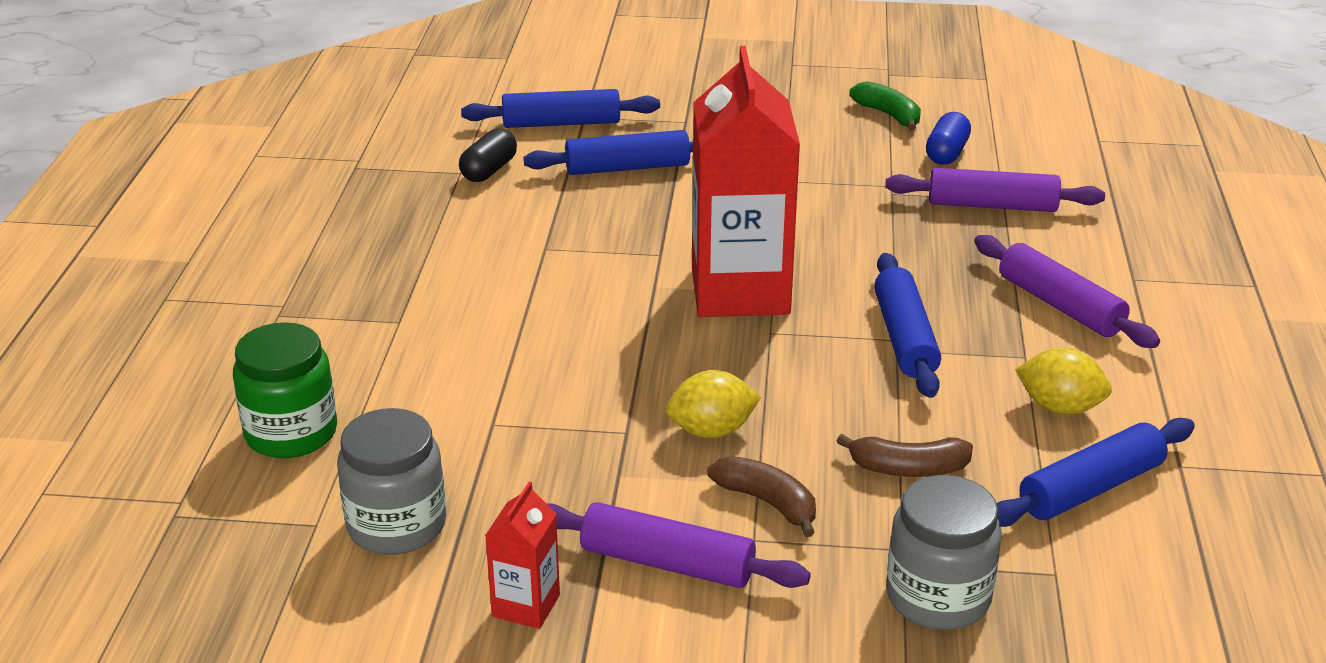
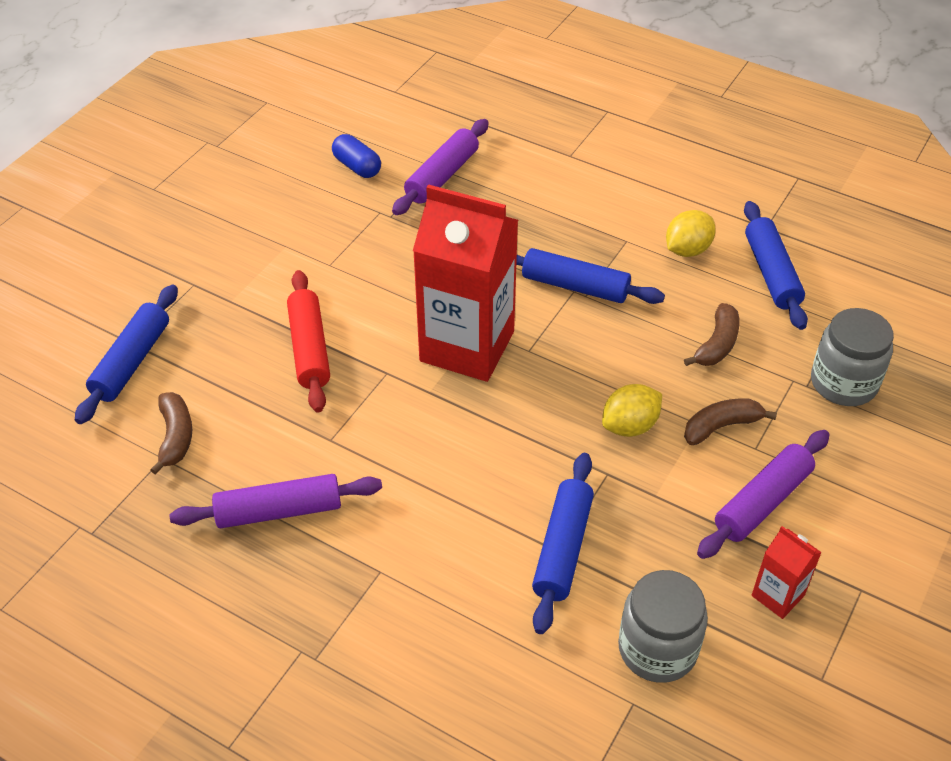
camera: 65 degrees left, 15 degrees up
(291, 433) = (503, 691): green jar -> none
(489, 170) = (175, 436): black capsule -> brown banana
(627, 168) = (241, 345): blue rolling pin -> blue rolling pin (562, 548)
(655, 203) = (309, 348): none -> red rolling pin
(711, 431) = (630, 426): yellow lemon -> yellow lemon turned 45 degrees clockwise
(888, 115) = (279, 171): green banana -> none
(1060, 305) = (580, 200): purple rolling pin -> purple rolling pin (279, 511)

